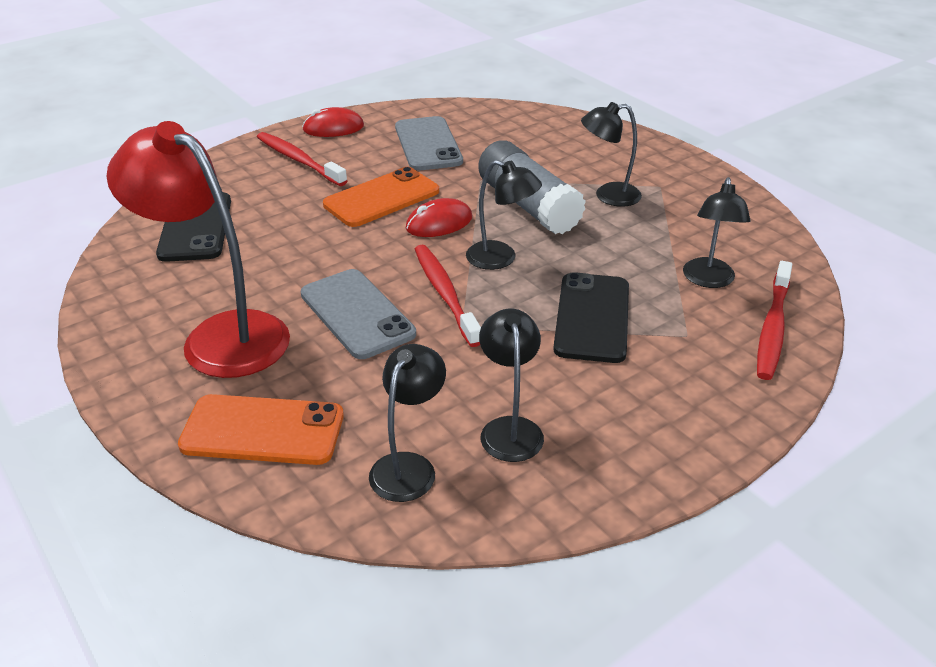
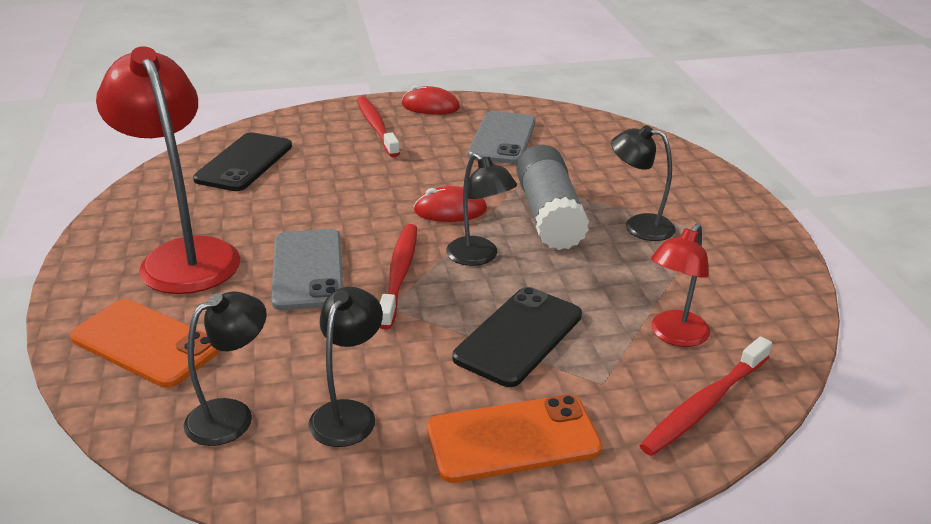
camera: 25 degrees right, 5 degrees down
(382, 198) = (418, 176): orange phone -> orange phone (513, 439)
(708, 280) = (674, 336): black lamp -> red lamp

